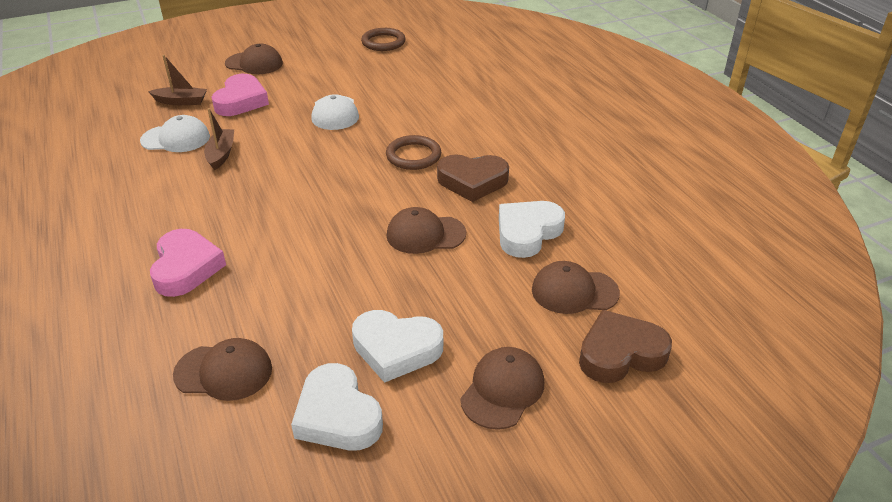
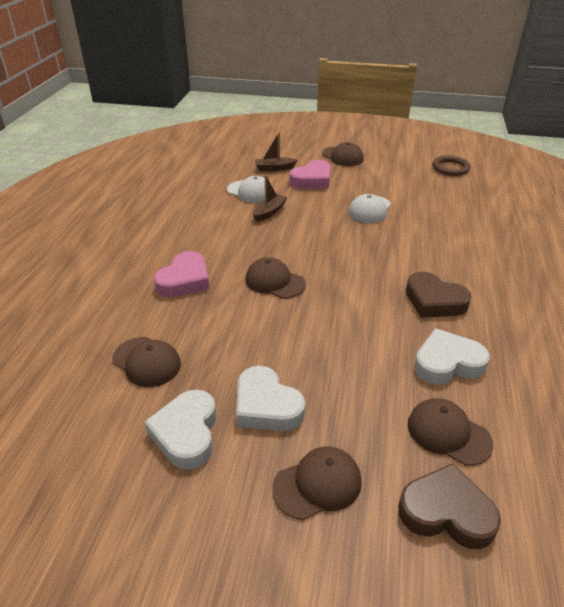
camera: 35 degrees right, 0 degrees up
(181, 101) = (274, 168): brown boat -> brown boat turned 135 degrees clockwise
(413, 156) = (403, 262): brown ring -> none
(425, 234) = (361, 327): brown cap -> brown cap (274, 281)

